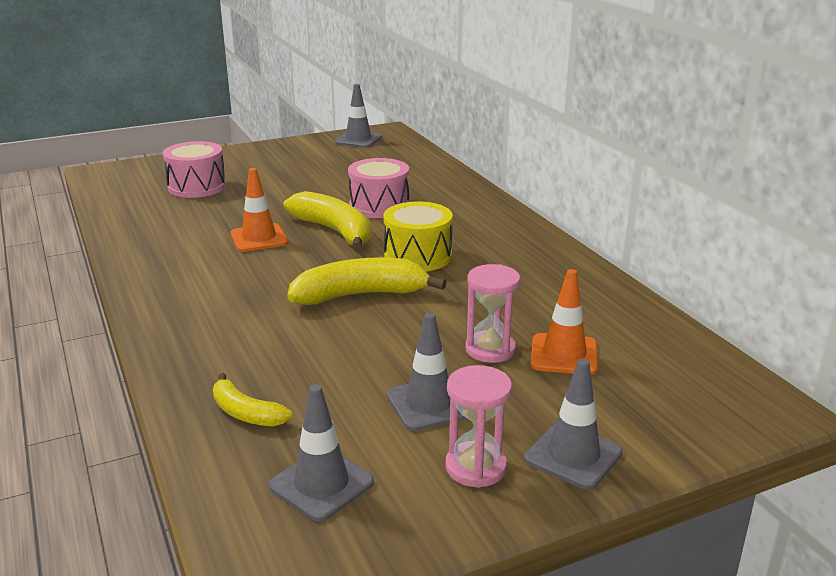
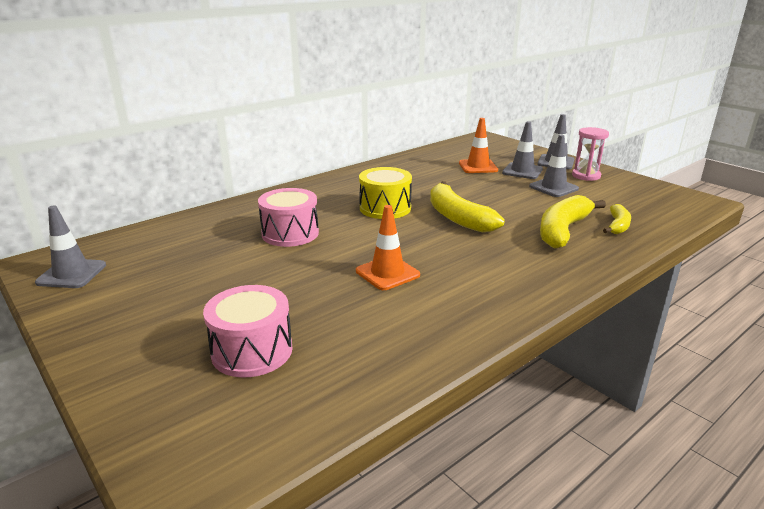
camera: 105 degrees left, 0 degrees up
(321, 484) = (639, 200): grey traffic cone -> grey traffic cone (522, 171)
(334, 231) = (355, 243): yellow banana -> yellow banana (563, 230)
(490, 349) = (489, 180): pink hourglass -> none

